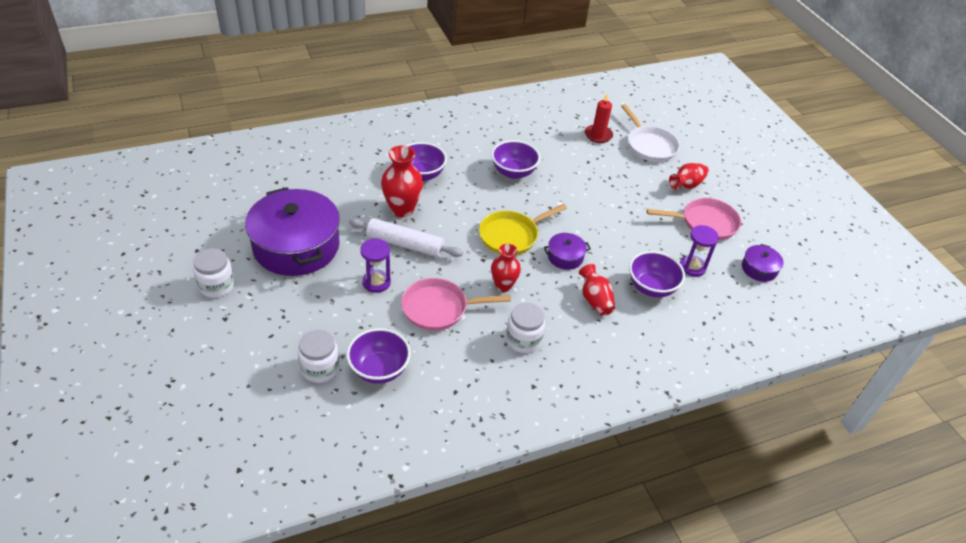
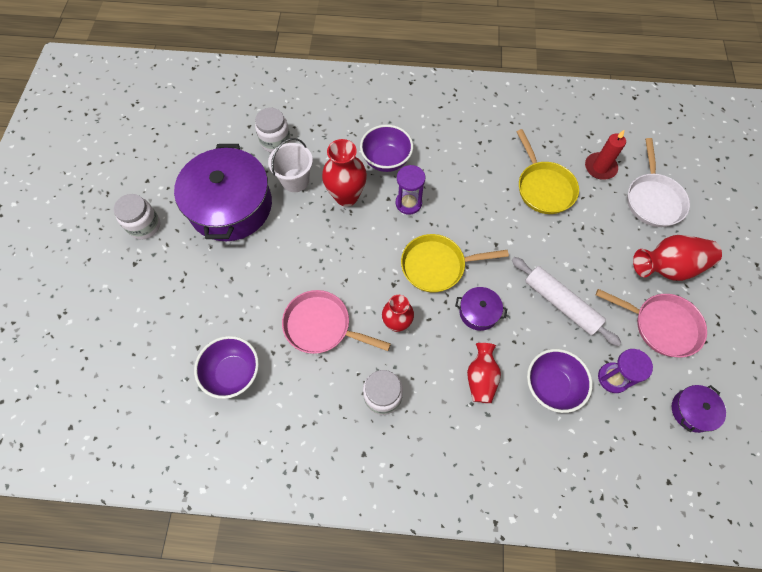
camera: 30 degrees right, 20 degrees up
(320, 368) = (184, 350): white jar -> white jar (275, 141)
(347, 210) = (295, 180): none -> white bucket
(376, 282) = (280, 273): purple hourglass -> purple hourglass (408, 203)
(405, 244) = (328, 238): white rolling pin -> white rolling pin (561, 303)
(513, 172) = (481, 187): purple bowl -> none
(563, 159) = (543, 187): none -> yellow pan
(686, 185) = (668, 267): red vase -> red vase, size x1.51

